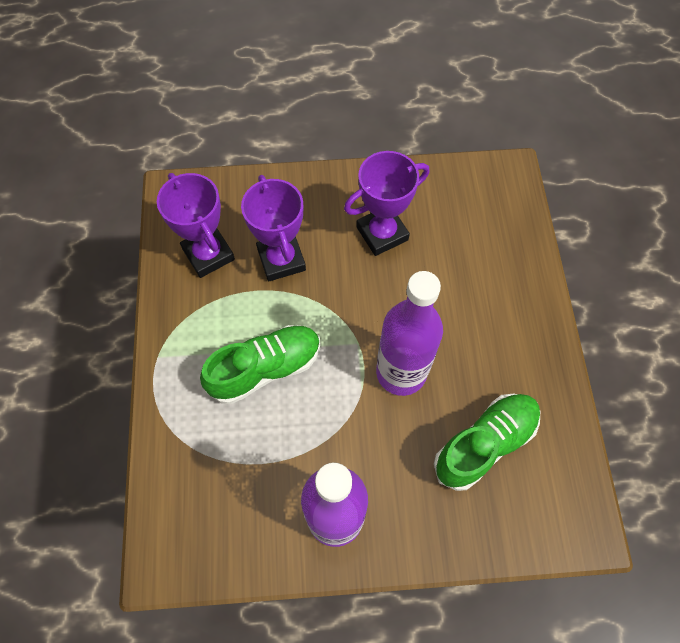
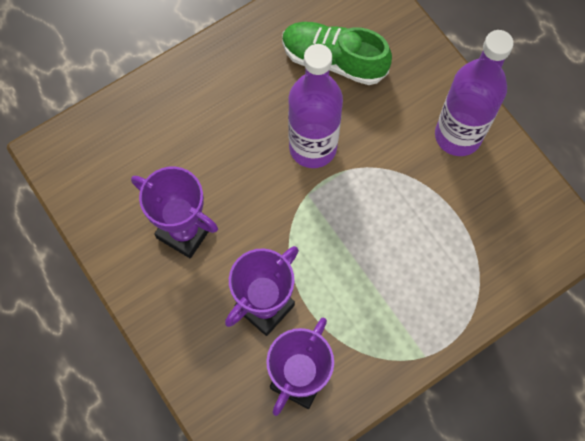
camera: 120 degrees left, 5 degrees up
(265, 369) = (377, 256): green shoe -> none

